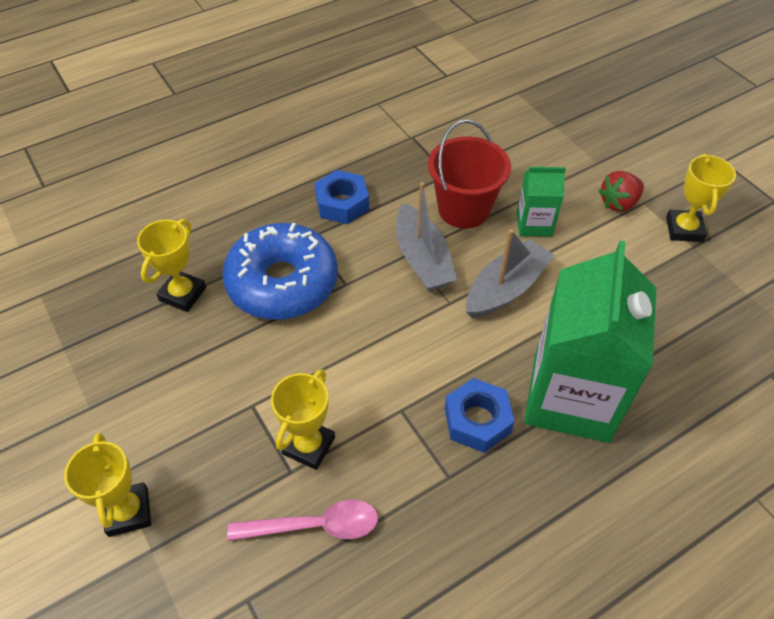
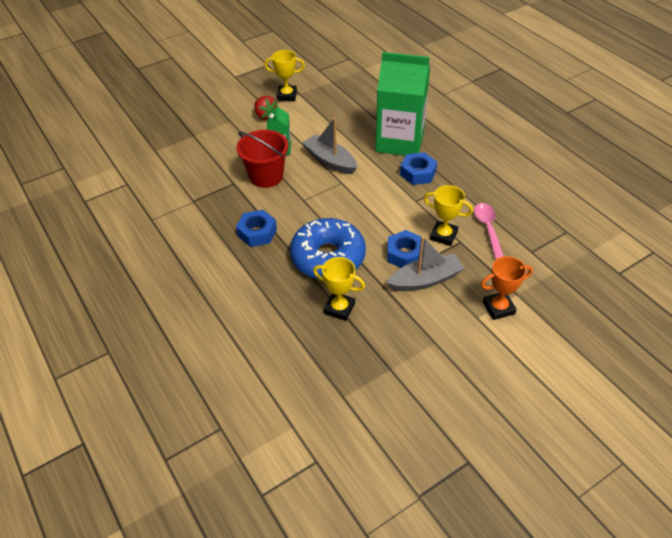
camera: 90 degrees left, 5 degrees down
(128, 512) = (498, 308): yellow trophy -> orange trophy
(273, 383) = (405, 254): none -> blue nut
(422, 259) = (308, 194): grey boat -> grey boat (425, 280)

